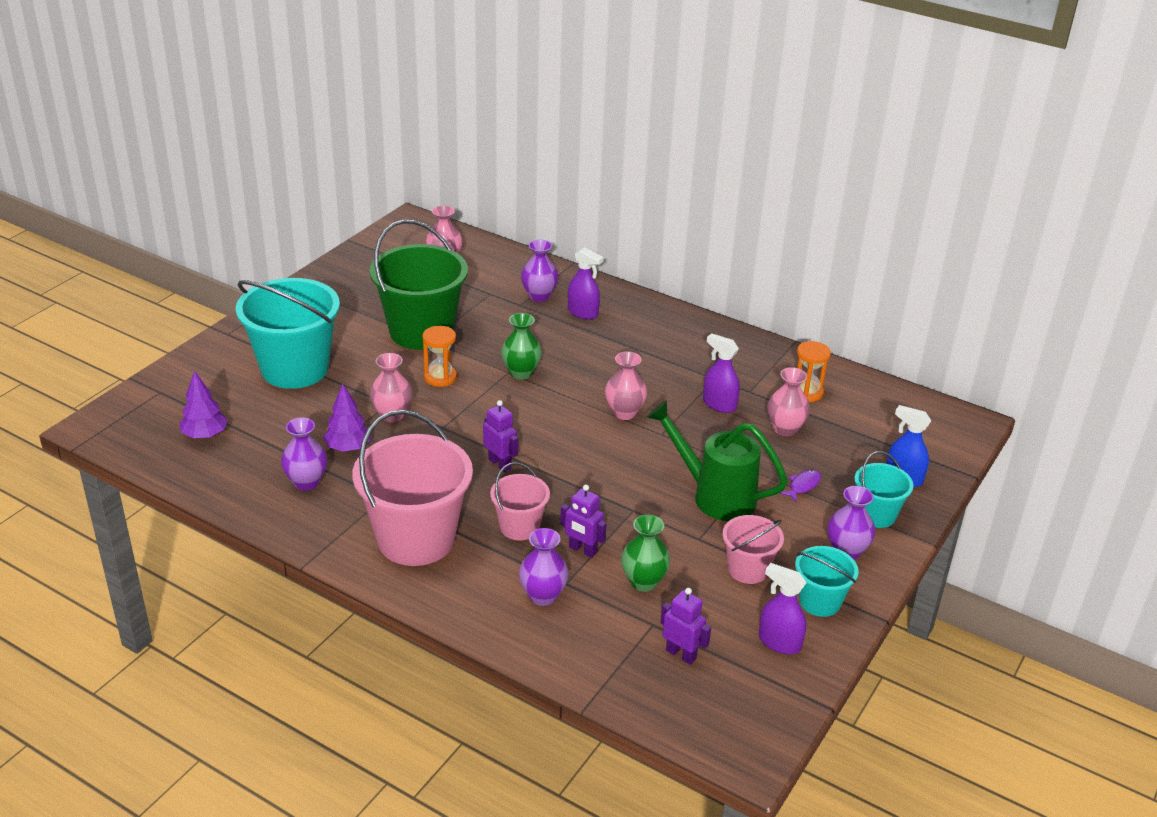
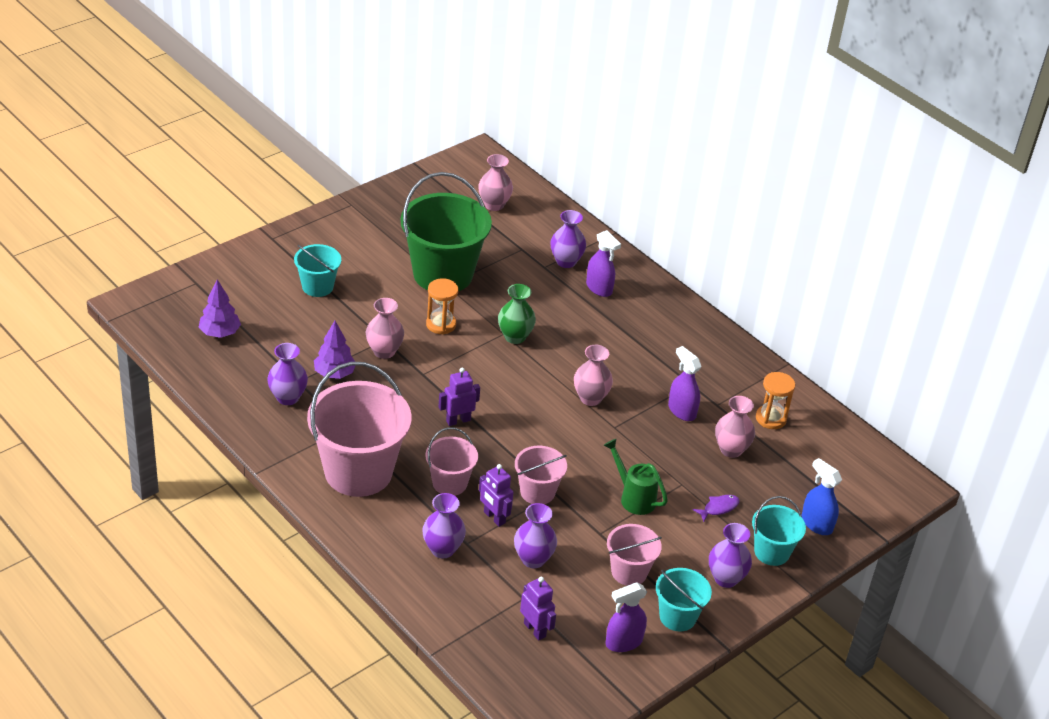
camera: 15 degrees right, 5 degrees up
(295, 369) = (317, 286): turquoise bucket -> turquoise bucket, size x0.51
(500, 463) = (458, 420): purple robot -> purple robot turned 90 degrees counterclockwise
(615, 514) = (537, 492): none -> pink bucket
(643, 582) = (533, 559): green vase -> purple vase
(714, 496) = (633, 497): green watering can -> green watering can, size x0.63
(779, 642) = (623, 642): purple spray bottle -> purple spray bottle turned 75 degrees counterclockwise

